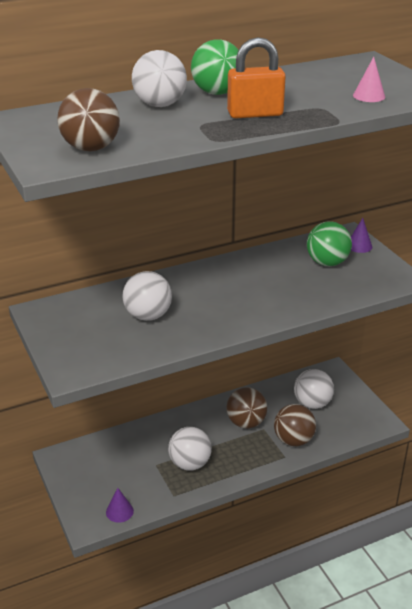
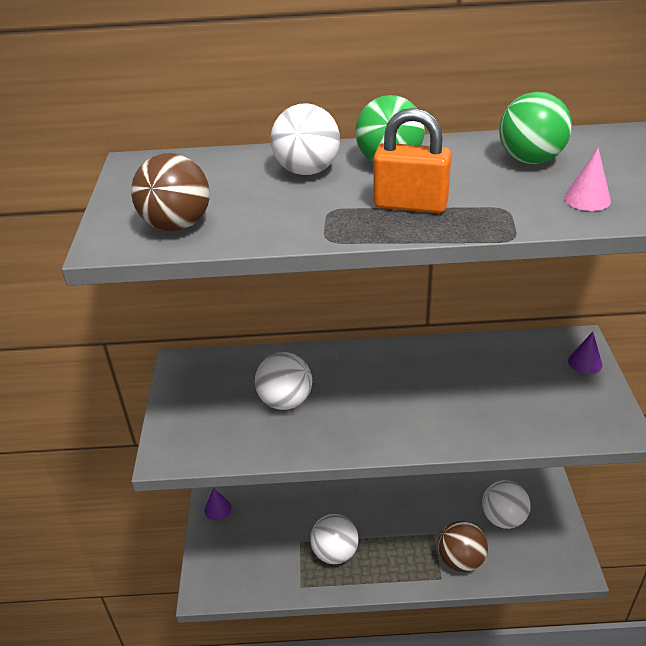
camera: 25 degrees right, 5 degrees up
(119, 511) = (239, 586): purple cone -> purple cone (218, 509)
(246, 423) = (417, 520): brown ball -> none
(327, 263) = (531, 378): green ball -> green ball (530, 160)

